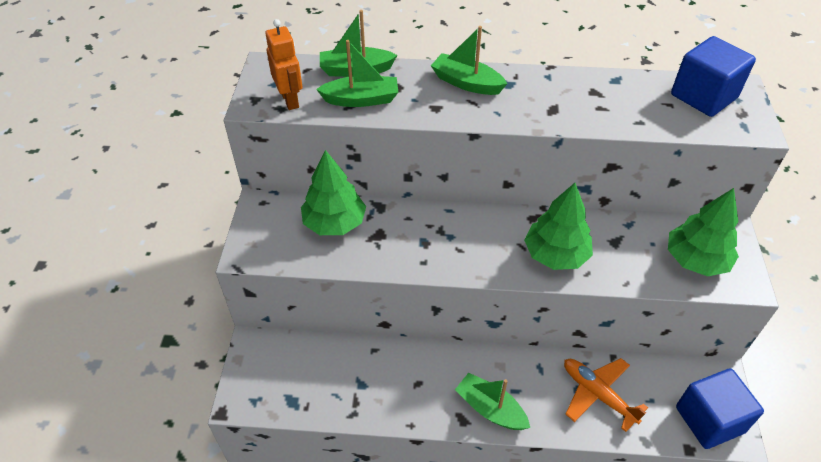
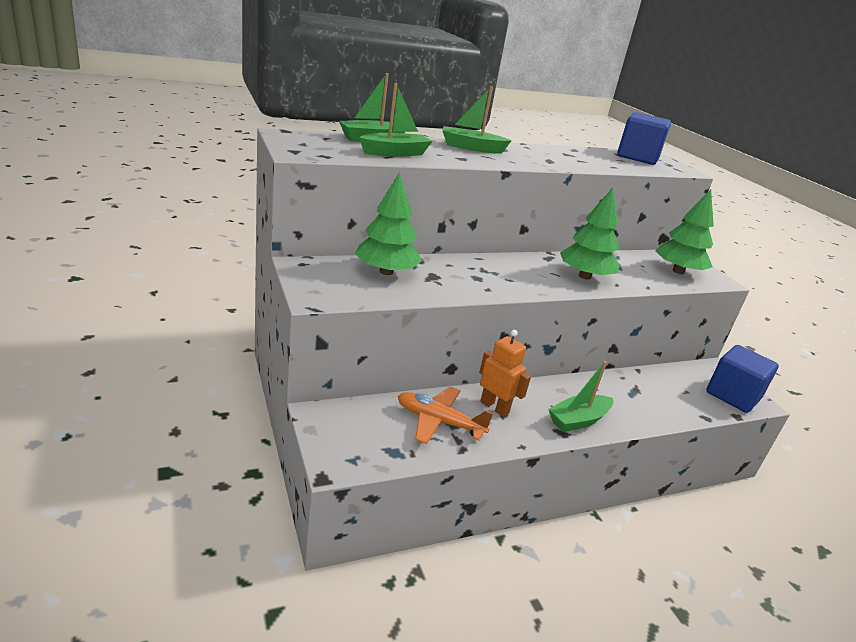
camera: 30 degrees left, 20 degrees down
(290, 100) = (330, 152): orange robot -> orange robot (494, 407)
(490, 409) = (578, 420): green boat -> green boat turned 45 degrees counterclockwise
(597, 394) = (648, 395): orange plane -> orange plane (439, 421)

